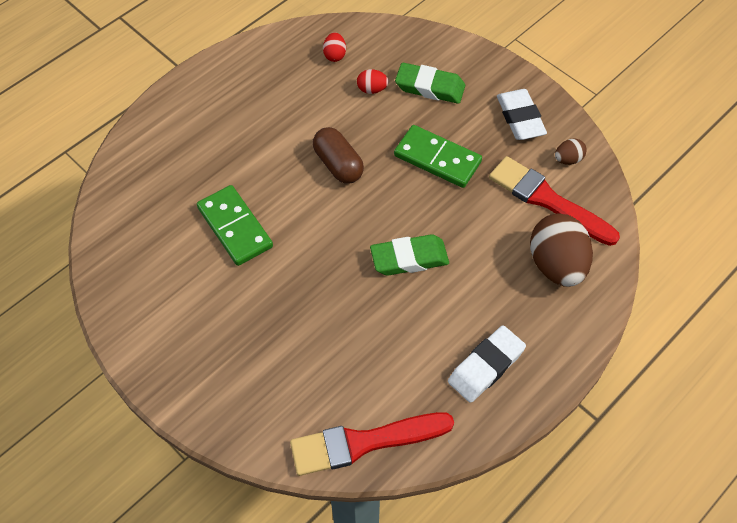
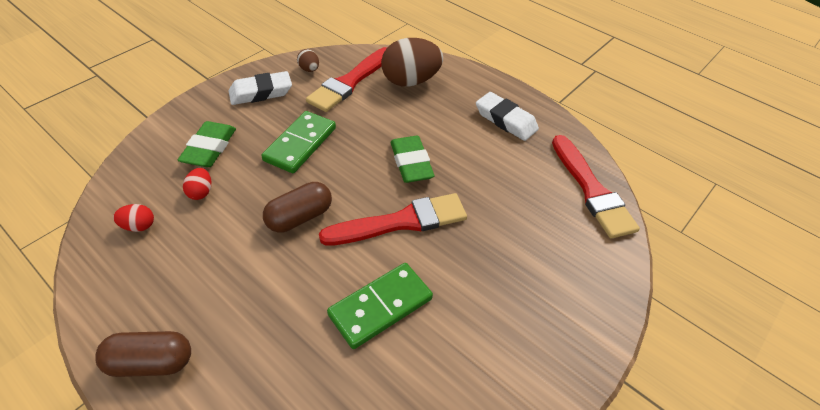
camera: 95 degrees left, 10 degrees down
(208, 86) = (151, 362): none -> brown capsule
(328, 246) = (401, 222): none -> red brush

